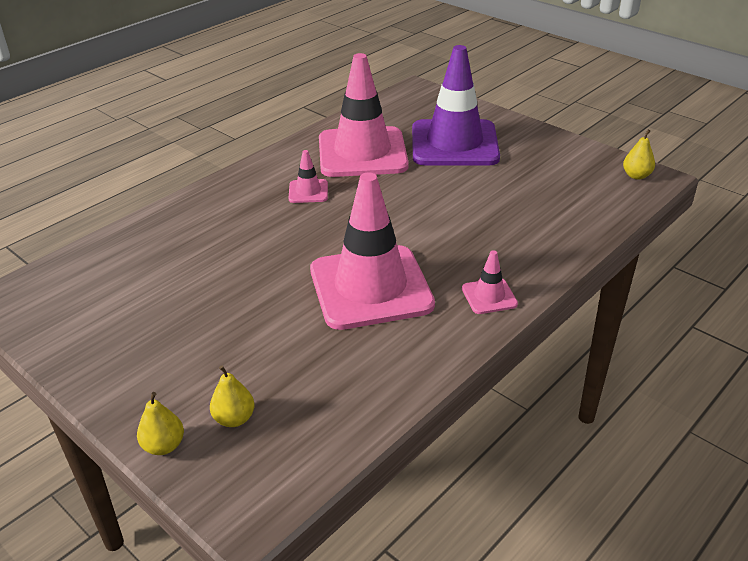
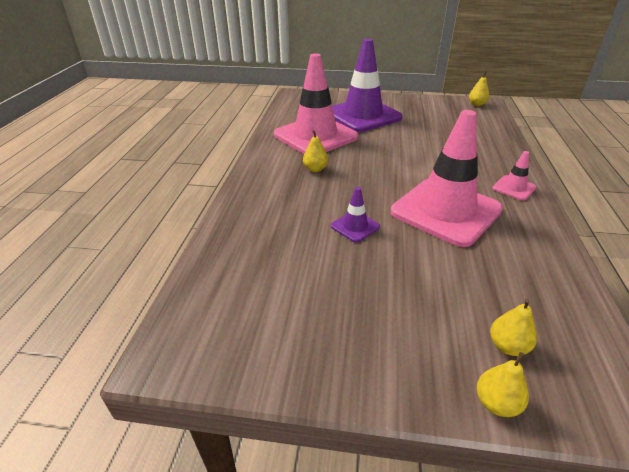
camera: 35 degrees left, 0 degrees up
(262, 264) = (355, 226): none -> purple traffic cone
(308, 191) = (315, 169): pink traffic cone -> yellow pear

